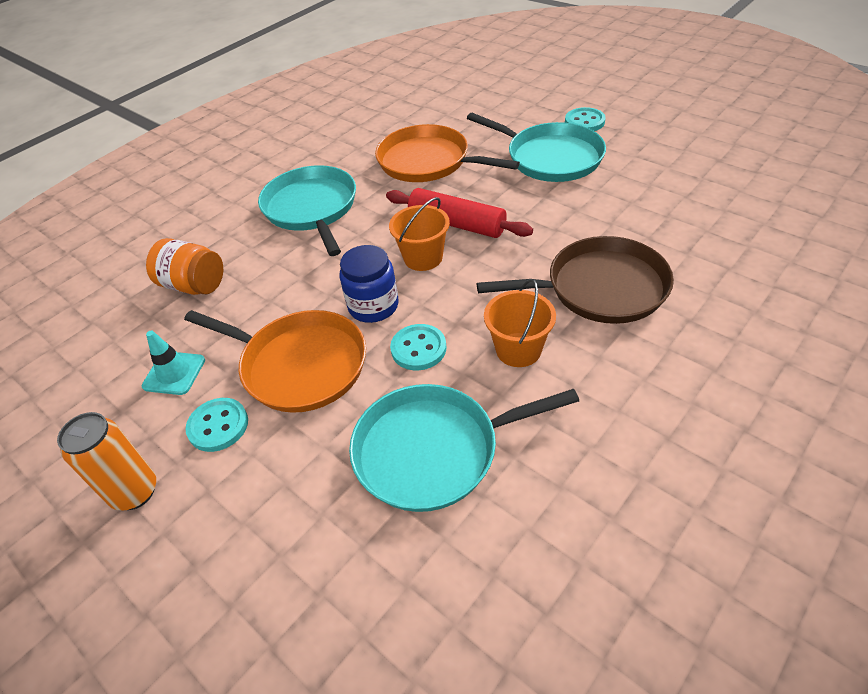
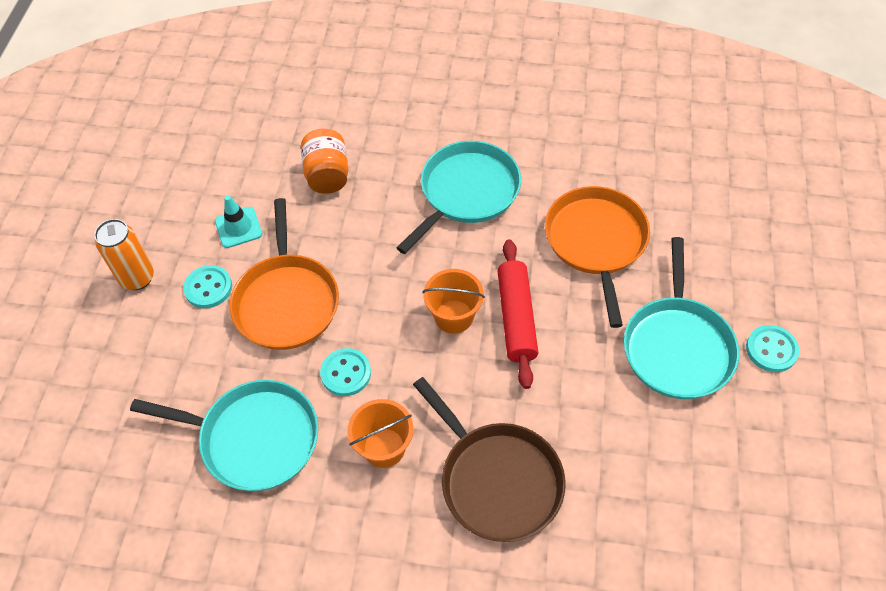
camera: 55 degrees right, 10 degrees up
(373, 306) = (374, 313): blue jar -> none
(433, 450) = (254, 438): turquoise pan -> turquoise pan turned 150 degrees clockwise

